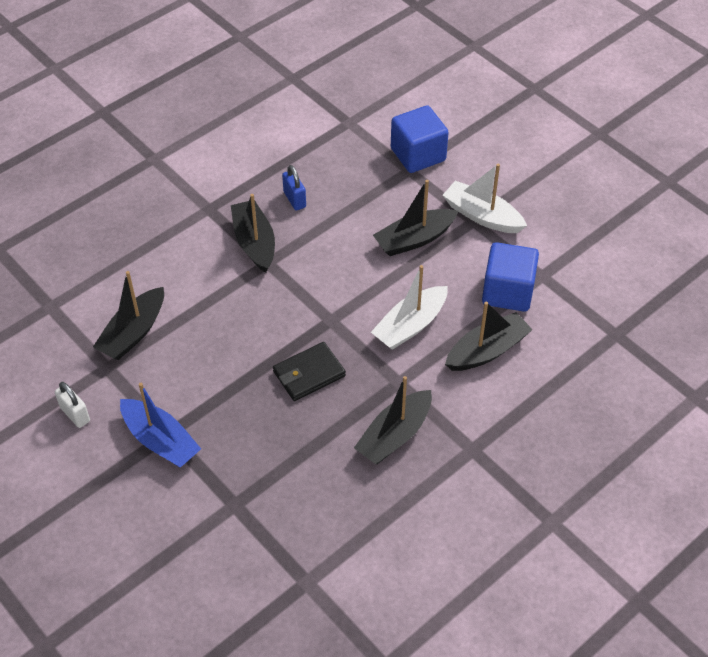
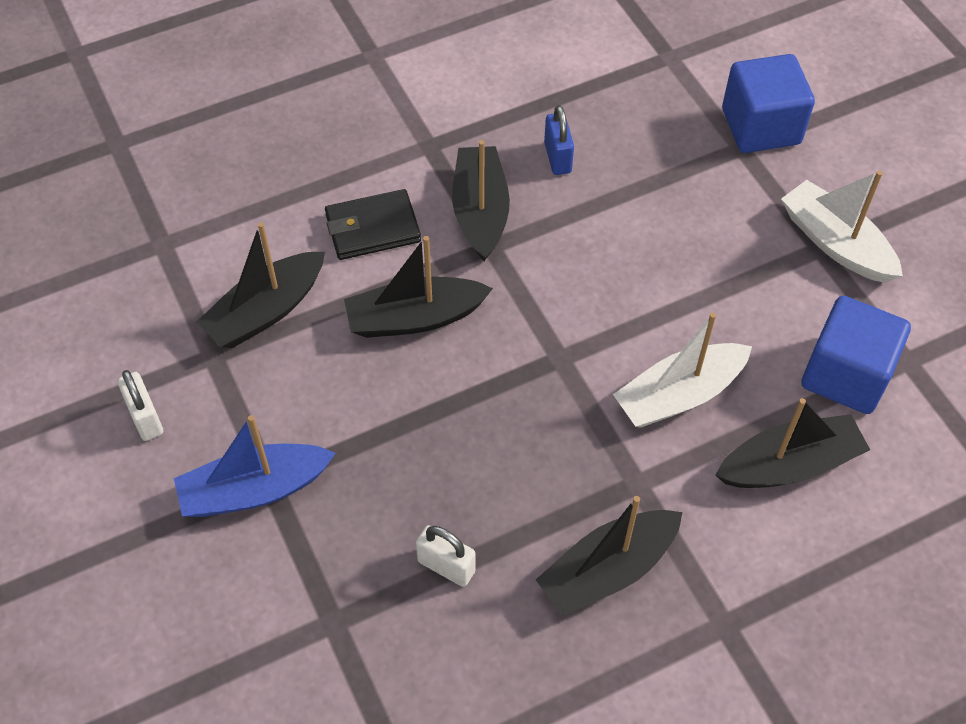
camera: 15 degrees right, 5 degrees up
(160, 440) = (254, 490): blue boat -> blue boat turned 105 degrees clockwise
(295, 456) = (446, 566): none -> white padlock
(309, 374) = (503, 436): black wallet -> black wallet (373, 228)
(414, 239) = (721, 258): black boat -> black boat (415, 318)

